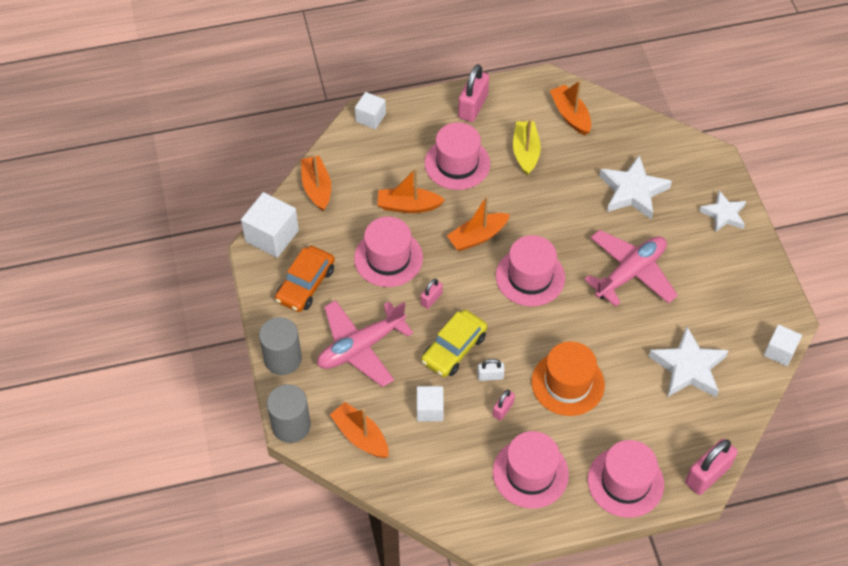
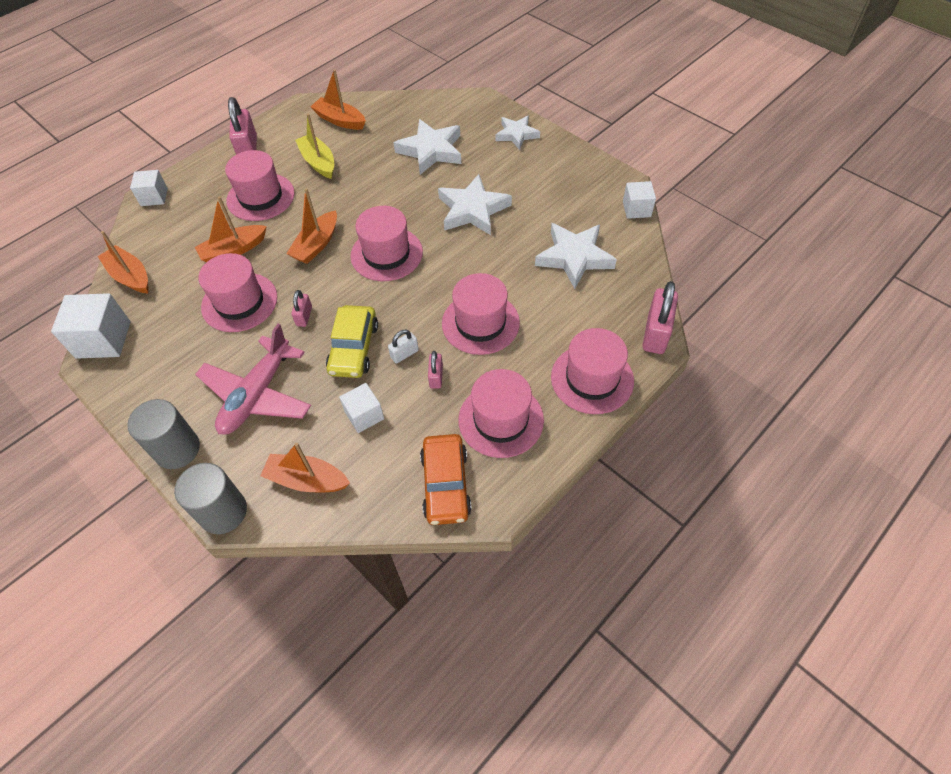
camera: 30 degrees left, 0 degrees up
(305, 285) = (165, 366): orange car -> orange car (446, 484)
(567, 383) = (480, 323): orange hat -> pink hat
(630, 273) = (472, 210): pink plane -> white star

